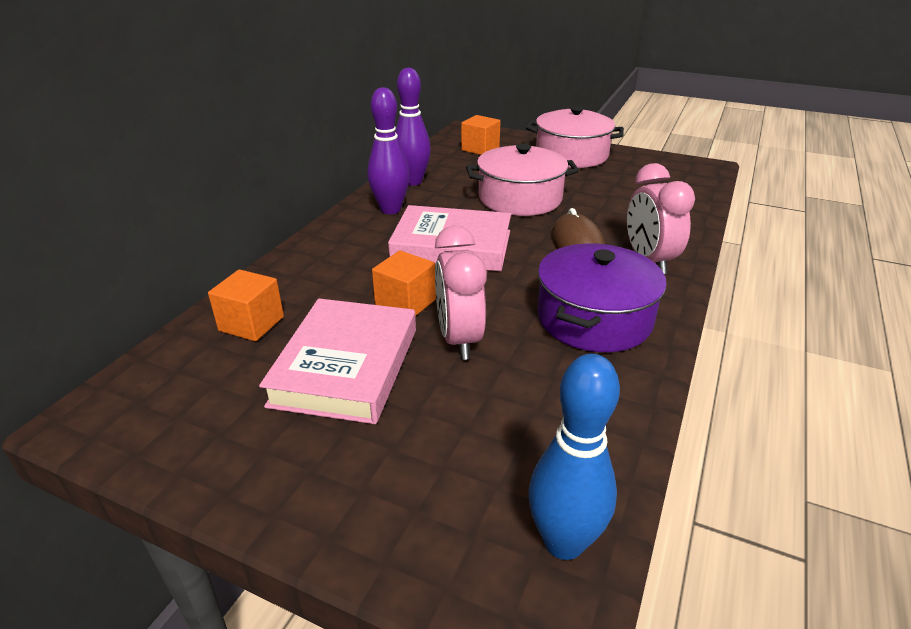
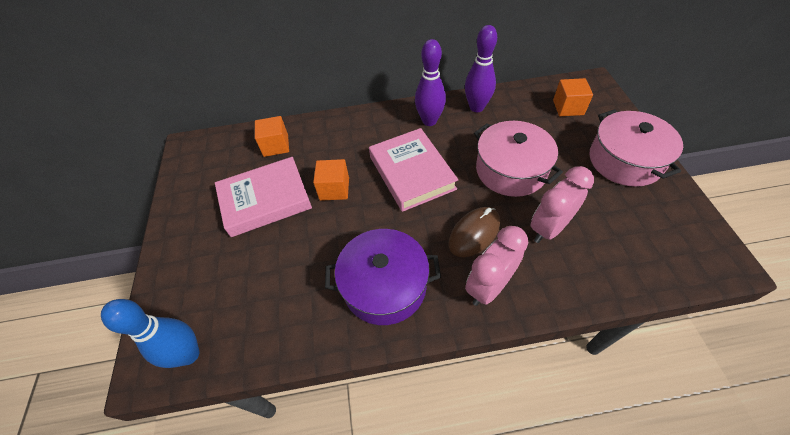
camera: 60 degrees right, 20 degrees up
(459, 339) = (317, 231): pink clock -> pink clock (549, 228)

